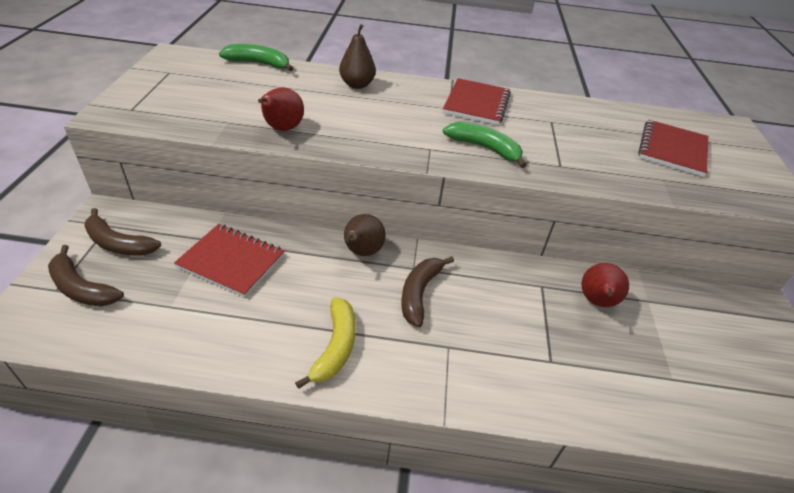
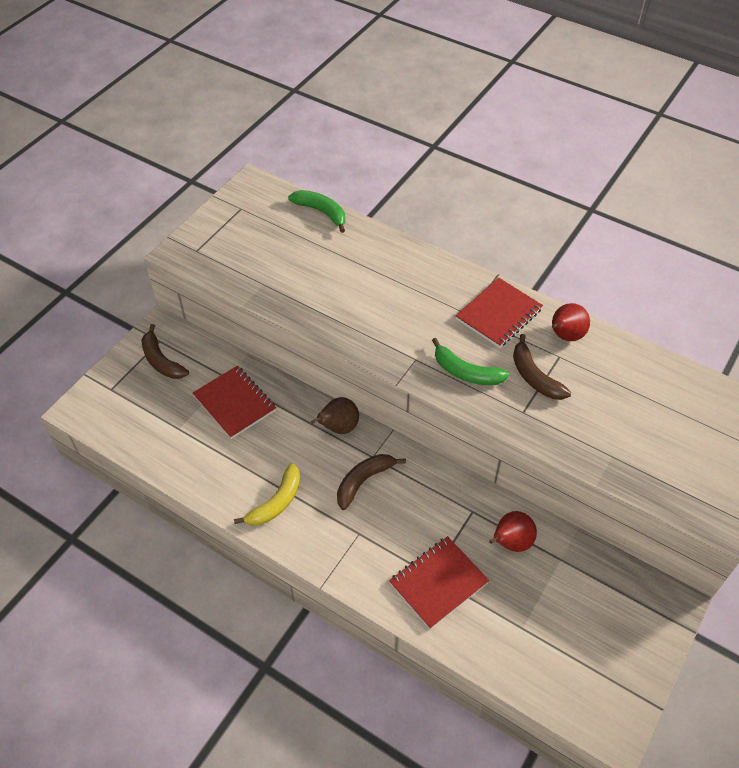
camera: 30 degrees right, 10 degrees up
(82, 288) = (127, 393): brown banana -> brown banana (534, 376)
(282, 129) = (303, 303): red pear -> red pear (565, 336)
(357, 85) = (397, 261): brown pear -> none
(484, 148) = (466, 372): green banana -> green banana turned 150 degrees clockwise
(672, 150) = (658, 426): red notebook -> red notebook (438, 583)

